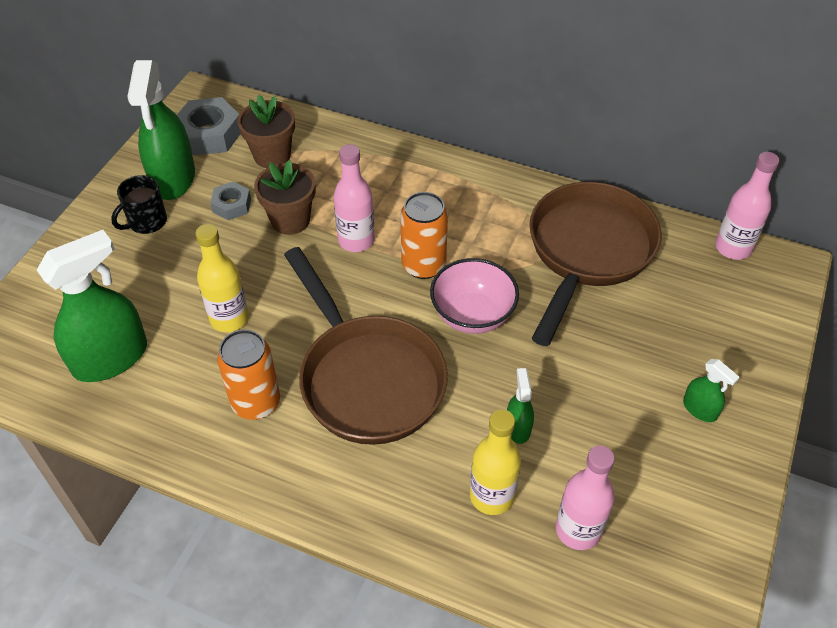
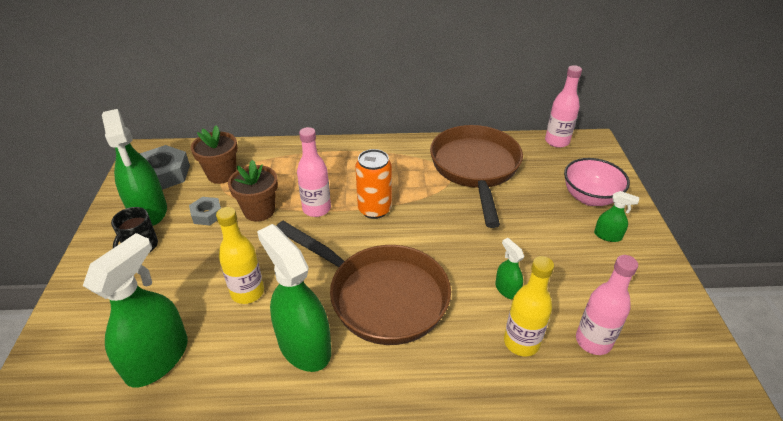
camera: 25 degrees left, 10 degrees down
(256, 402) = (304, 346): orange can -> green spray bottle
(472, 315) = (428, 229): pink bowl -> pink bowl (589, 198)

